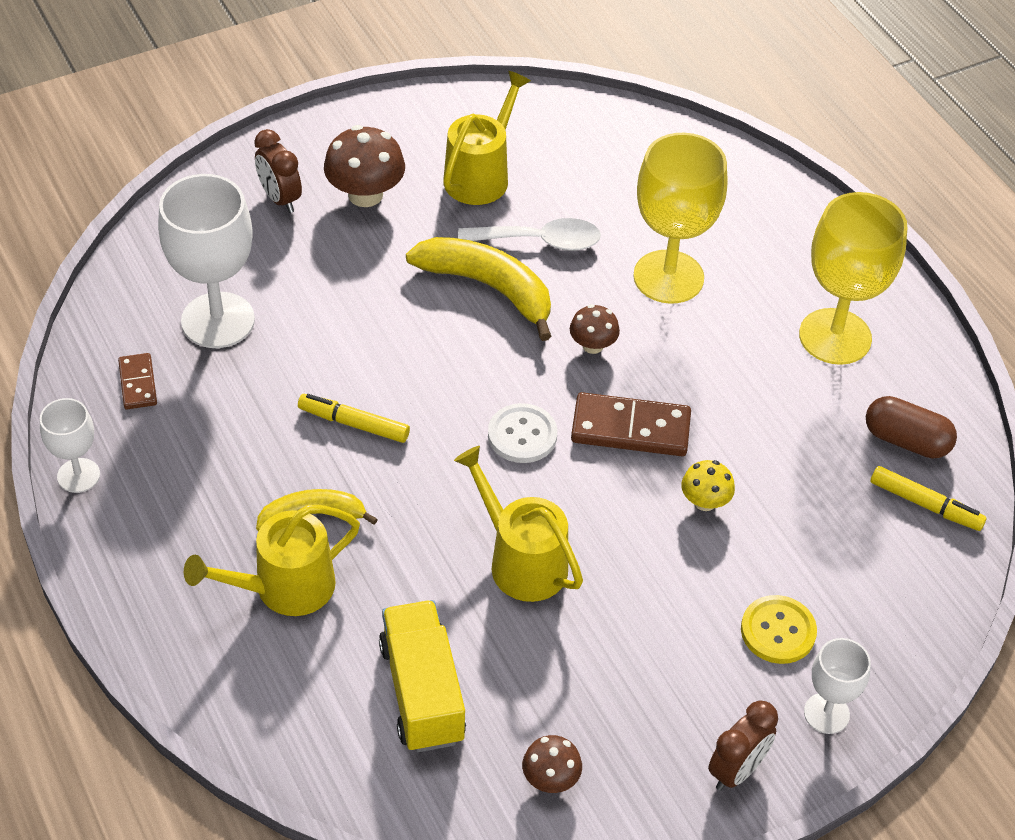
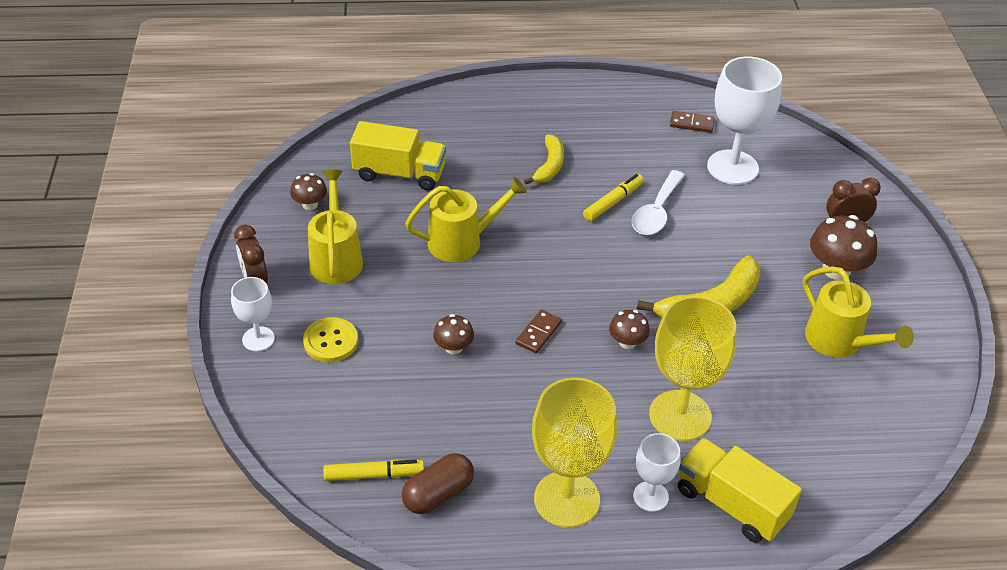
camera: 115 degrees right, 5 degrees down
(78, 475) = (629, 88): white goblet -> white goblet (650, 496)
(285, 588) = (503, 142): yellow watering can -> yellow watering can (336, 258)
(522, 435) = (562, 276): white button -> none
(539, 241) = (750, 351): white spoon -> white spoon (656, 212)
(630, 429) = (538, 333): brown domino -> brown domino, size x0.57
(705, 501) = (453, 347): yellow mushroom -> brown mushroom
(751, 216) = (731, 504): none -> yellow truck
(925, 505) = (374, 475): yellow marker -> yellow marker turned 150 degrees counterclockwise

